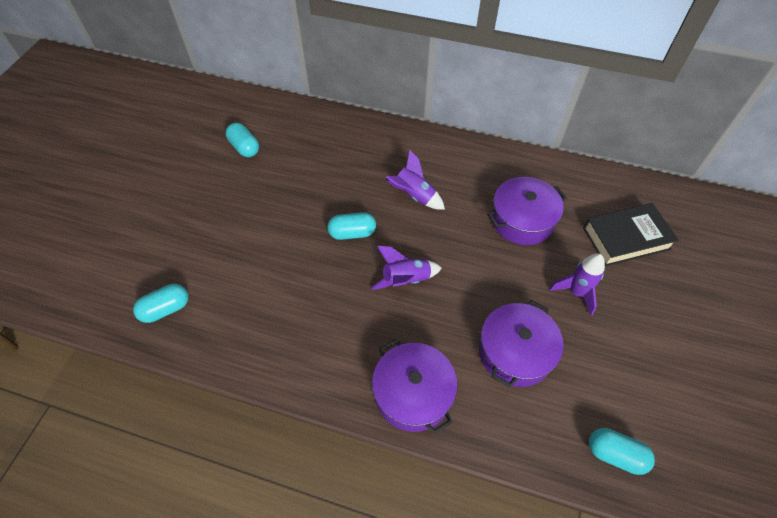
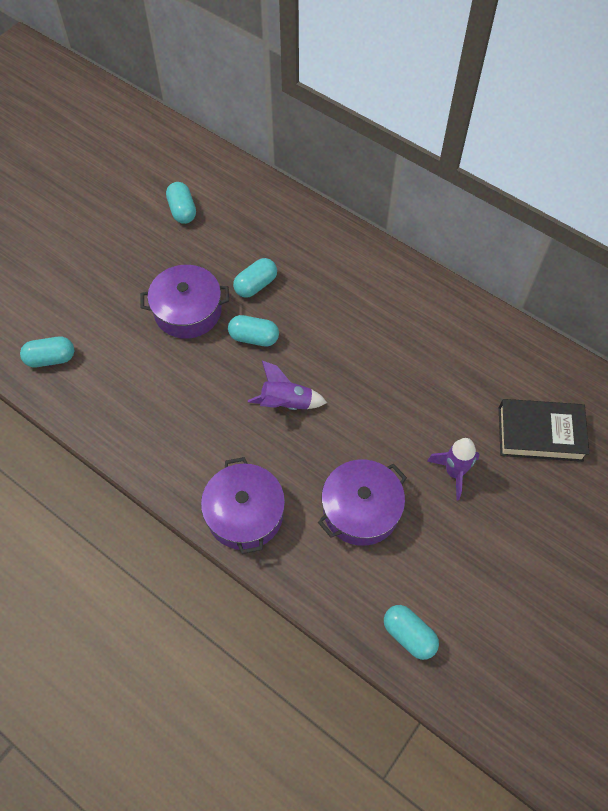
camera: 20 degrees right, 5 degrees up
(335, 189) = (256, 285): none -> turquoise capsule
(414, 196) = (334, 317): purple rocket -> none
(522, 220) = (437, 378): purple pot -> purple pot (188, 311)

